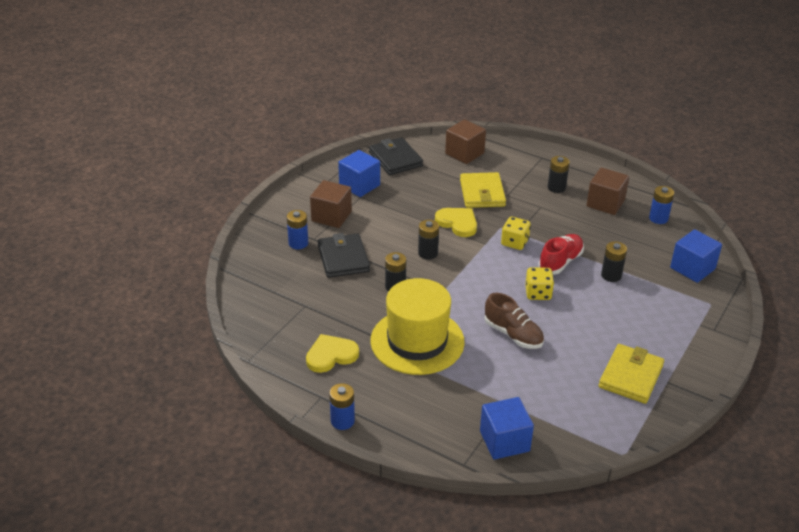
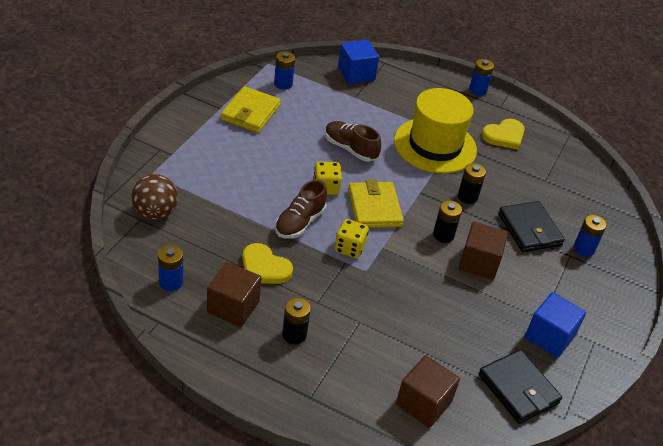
camera: 170 degrees right, 5 degrees up
(331, 216) = (564, 286): brown cube -> brown cube (479, 263)
(457, 223) = (417, 276): yellow heart -> yellow heart (264, 267)
(482, 193) = (392, 324): yellow wallet -> yellow wallet (374, 208)
(560, 262) = (300, 222): red shoe -> brown shoe
(599, 420) = (283, 84): none -> blue battery
(611, 275) = (247, 206): black battery -> none
(692, 268) = (155, 213): blue cube -> brown ball

